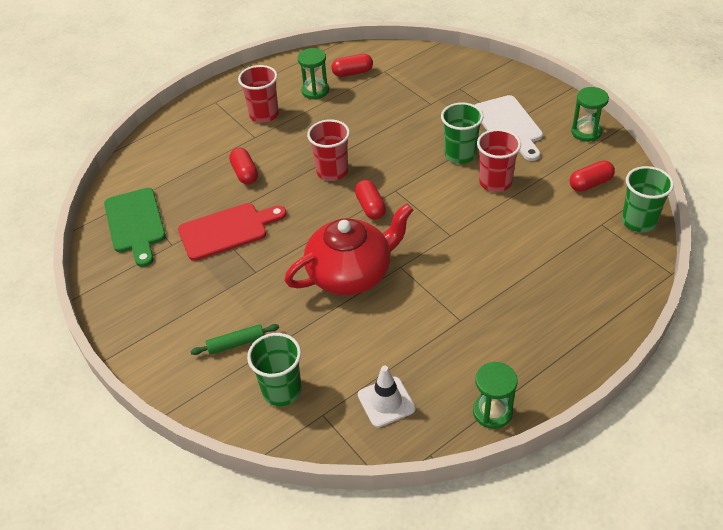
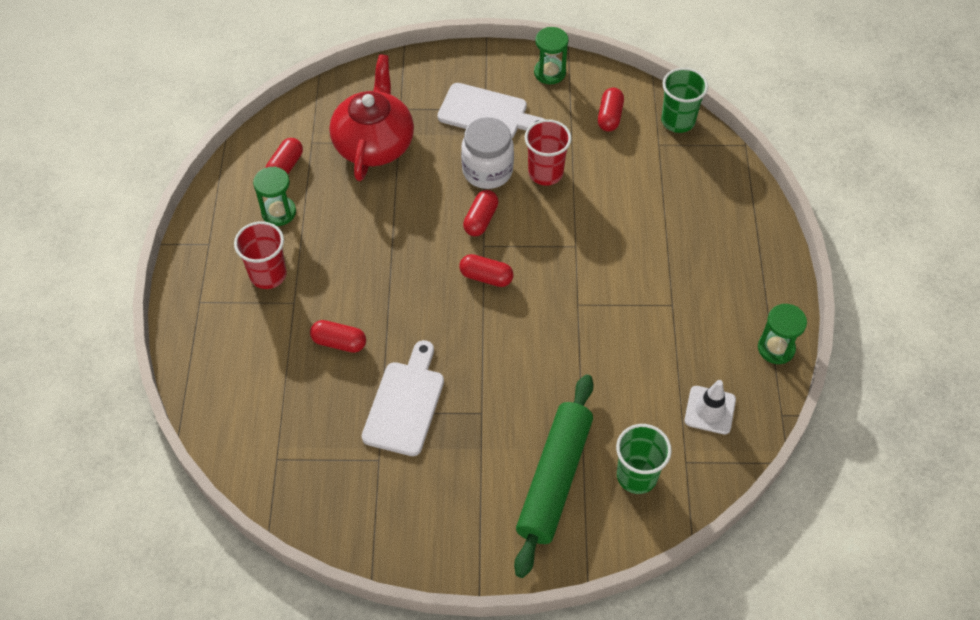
camera: 55 degrees left, 10 degrees up
(135, 223) = (316, 475): green cutting board -> none
(227, 230) = (405, 403): red cutting board -> white cutting board
(236, 343) = (554, 479): green rolling pin -> green rolling pin, size x2.31
(332, 171) = (410, 274): red cup -> none
(351, 273) = (552, 343): red teapot -> red teapot (374, 143)
(415, 176) = (480, 220): none -> red capsule
(460, 155) = (487, 171): green cup -> white jar

